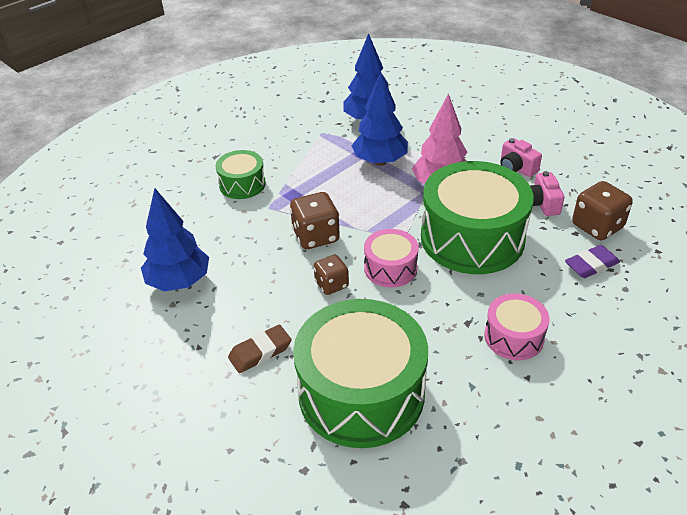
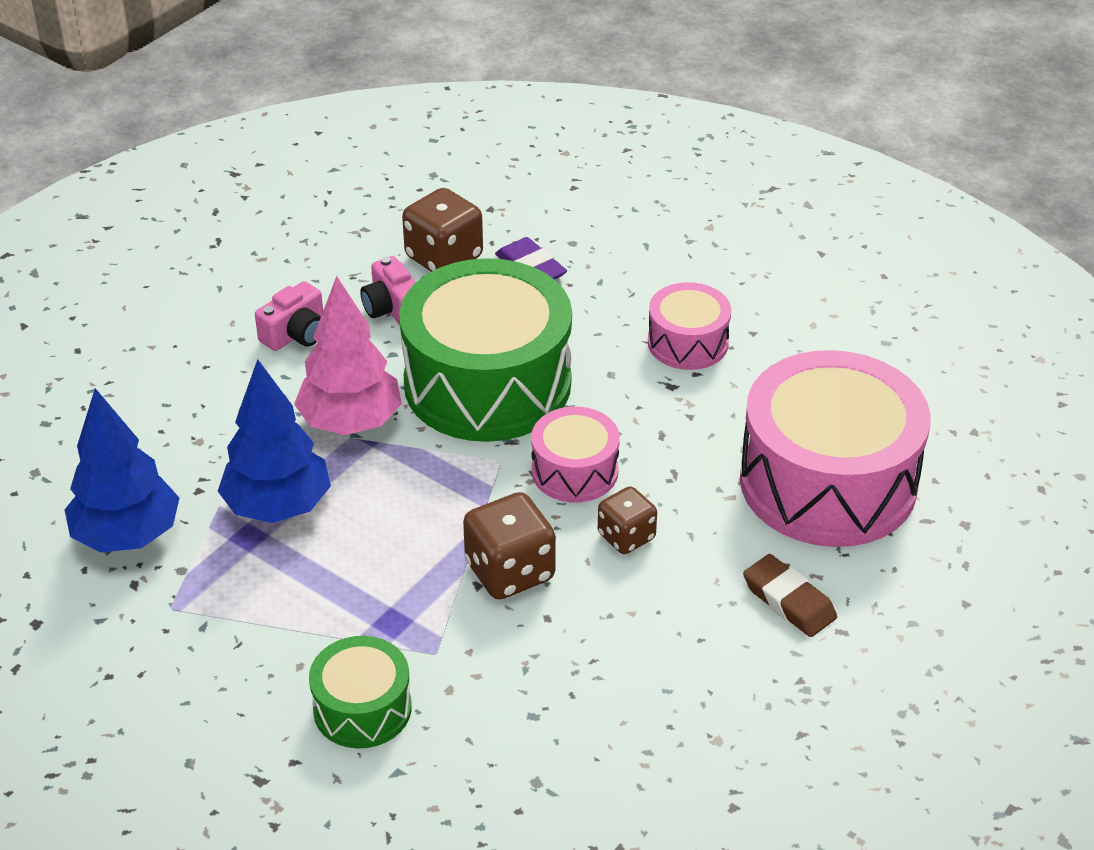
camera: 100 degrees left, 0 degrees up
(179, 282) = (662, 743): blue tree -> none
(361, 392) = (828, 482): green drum -> pink drum
(542, 203) = (392, 309): pink camera -> pink camera turned 75 degrees clockwise

